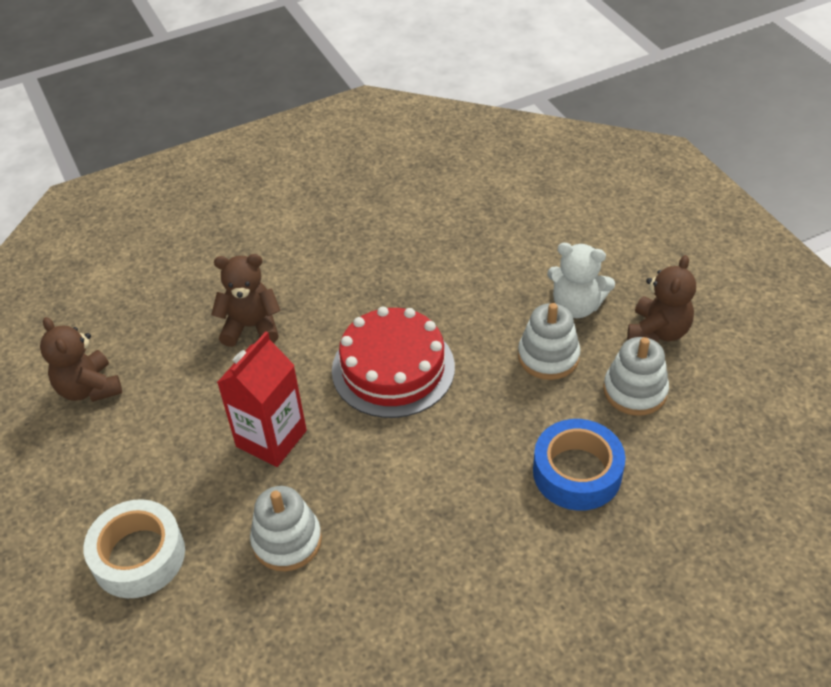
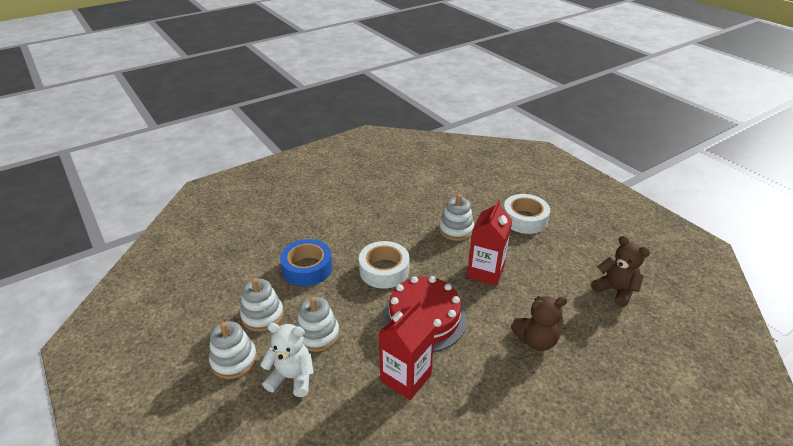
camera: 170 degrees right, 10 degrees down
(433, 296) = (406, 378): none -> red carton
(442, 456) = (384, 270): none -> white tape
(657, 332) = (234, 360): brown teddy bear -> white stacking toy

